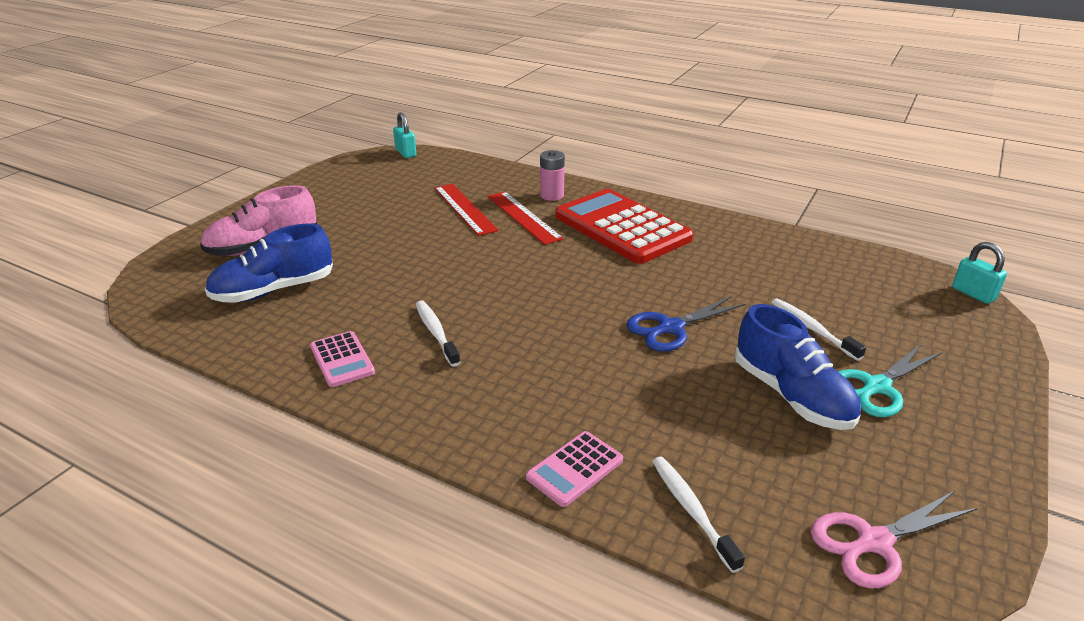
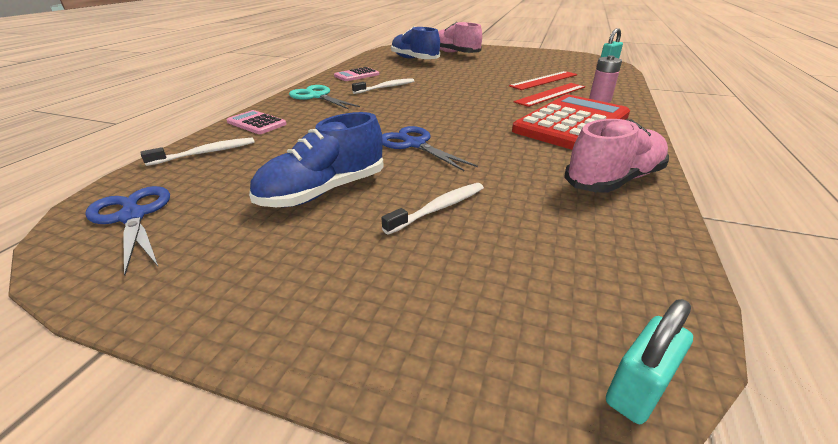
camera: 80 degrees right, 0 degrees up
(750, 240) = (613, 180): none -> pink shoe
(874, 542) = (133, 216): pink scissors -> blue scissors
(876, 387) = (337, 240): turquoise scissors -> turquoise scissors (317, 96)

